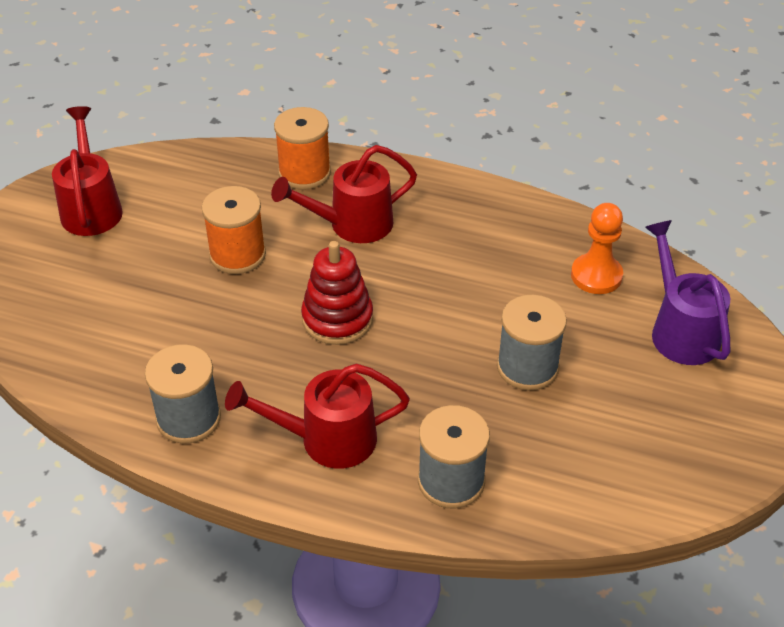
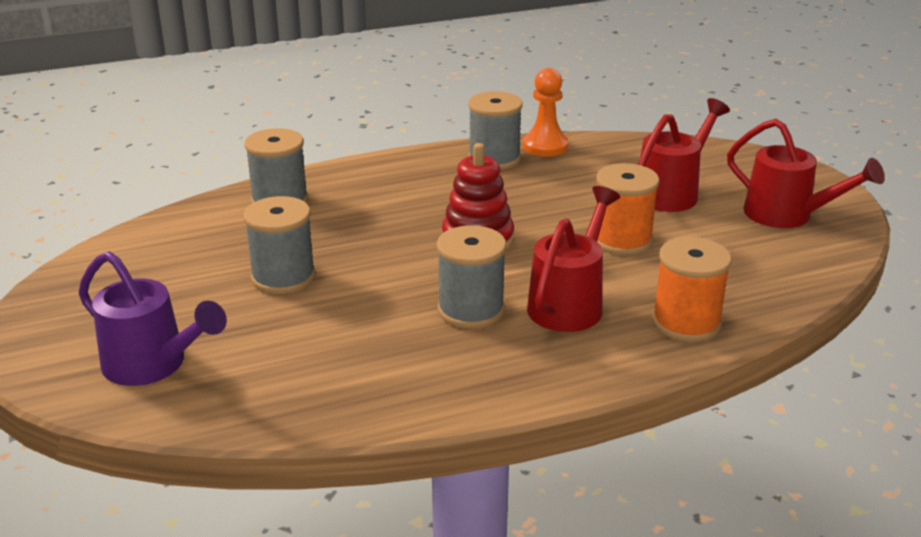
camera: 140 degrees right, 15 degrees down
(326, 439) = (390, 185): red watering can -> red watering can (672, 192)
(422, 256) = (471, 310): none -> grey spool
(596, 276) = (279, 374): orange pawn -> orange pawn (545, 146)

